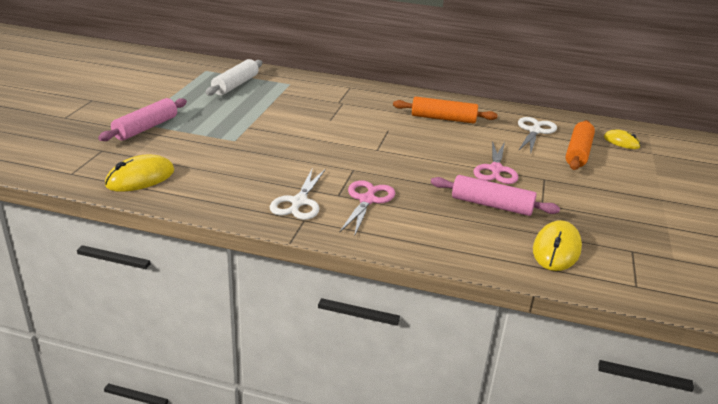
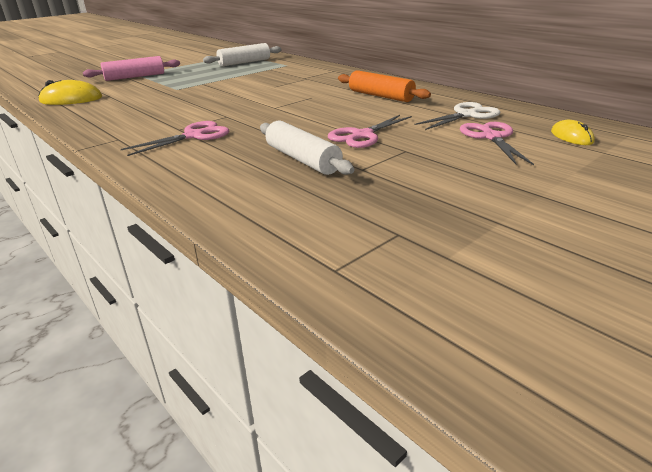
camera: 35 degrees right, 0 degrees up
(299, 202) = (139, 128): white scissors -> none
(491, 205) = (302, 159): pink rolling pin -> white rolling pin
(556, 249) = (300, 209): yellow mouse -> none
(578, 153) = (491, 137): orange rolling pin -> pink scissors

